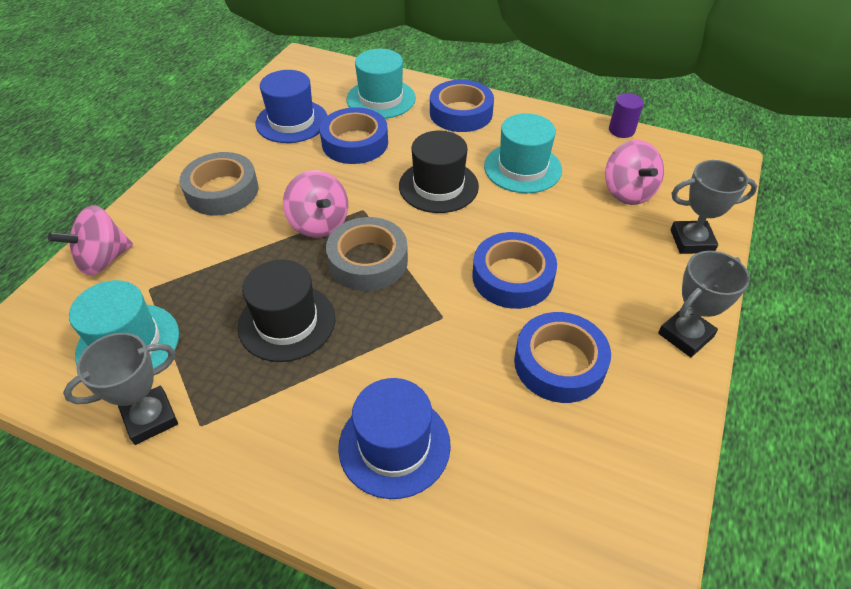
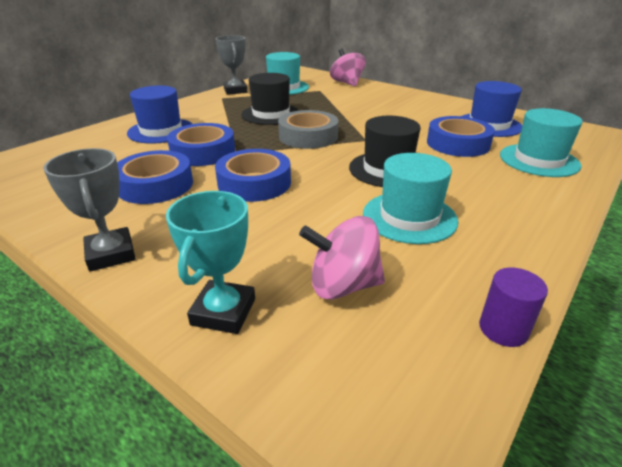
camera: 105 degrees right, 15 degrees down
(222, 191) = (400, 104): grey tape -> none
(319, 223) = (355, 126): pink spinning top -> none
(461, 113) = (522, 198): blue tape -> blue tape (203, 152)
(691, 241) = (223, 312): grey trophy -> turquoise trophy

